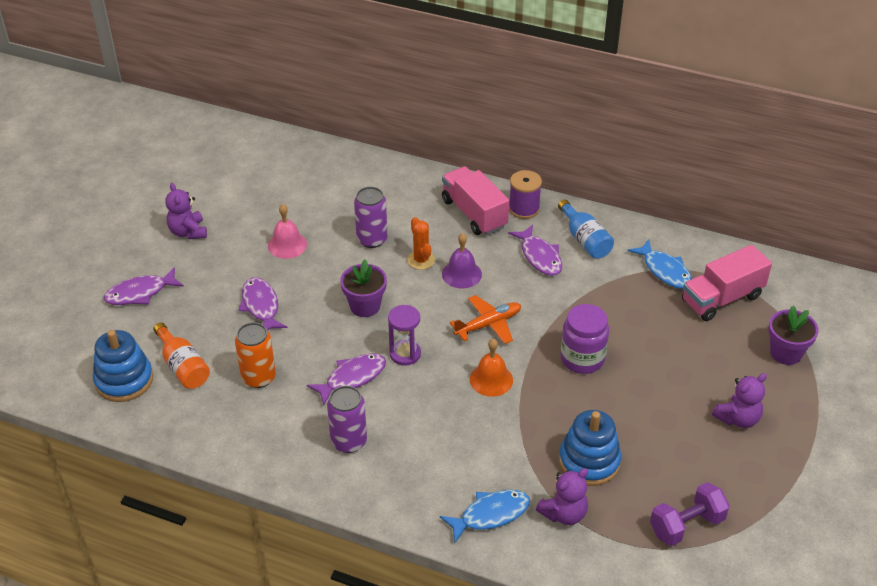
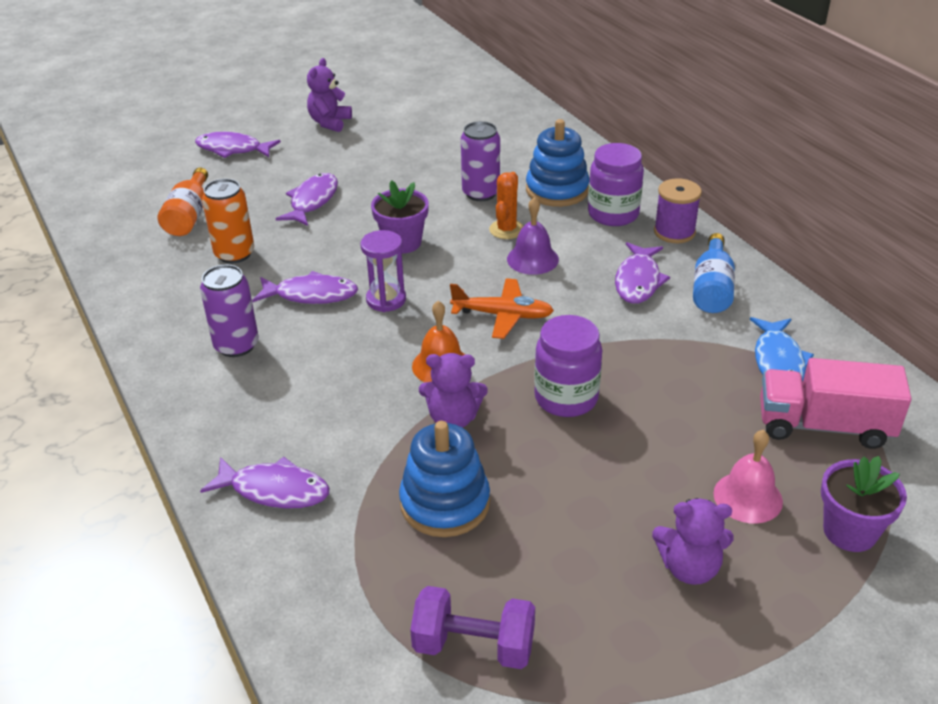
camera: 40 degrees right, 5 degrees down
(124, 380) = (134, 204): blue stacking toy -> blue stacking toy (557, 190)
(287, 245) = (398, 165): pink bell -> pink bell (748, 497)
(474, 213) = (613, 214): pink truck -> purple jar
(490, 515) = (274, 490): blue fish -> purple fish
(564, 513) = (349, 538): purple teddy bear -> purple teddy bear (453, 419)

